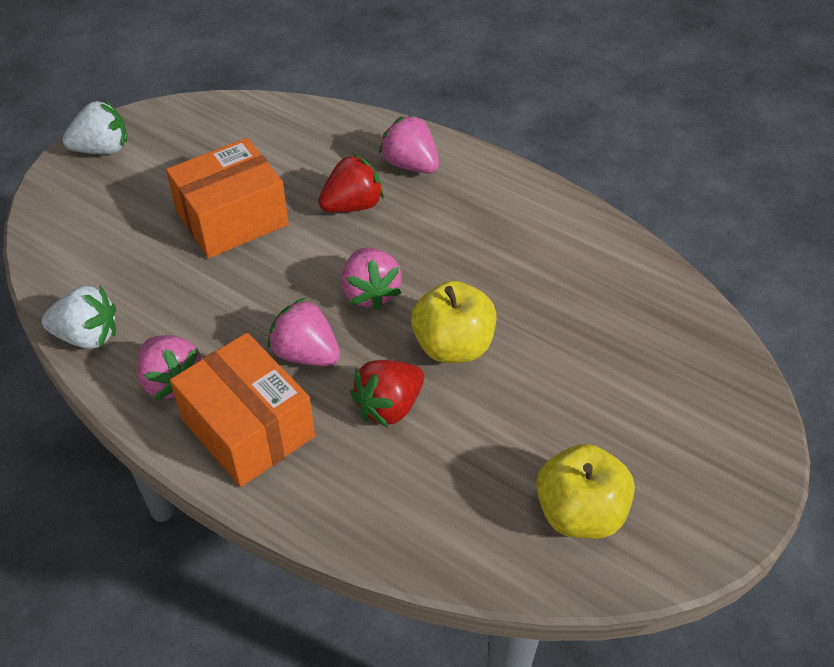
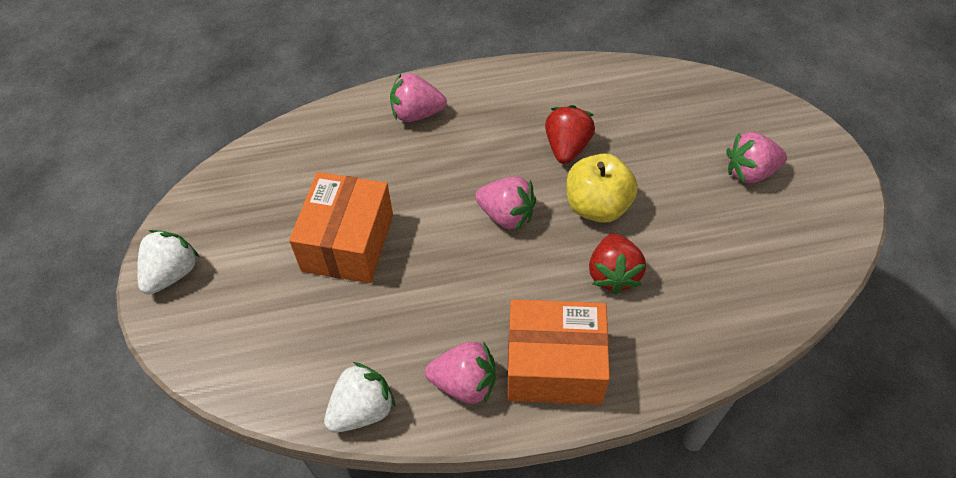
camera: 45 degrees left, 5 degrees up
(306, 354) = (522, 287): pink strawberry -> pink strawberry (750, 172)
(352, 205) = (417, 169): red strawberry -> red strawberry (567, 147)
(580, 513) = (781, 240): yellow apple -> none

